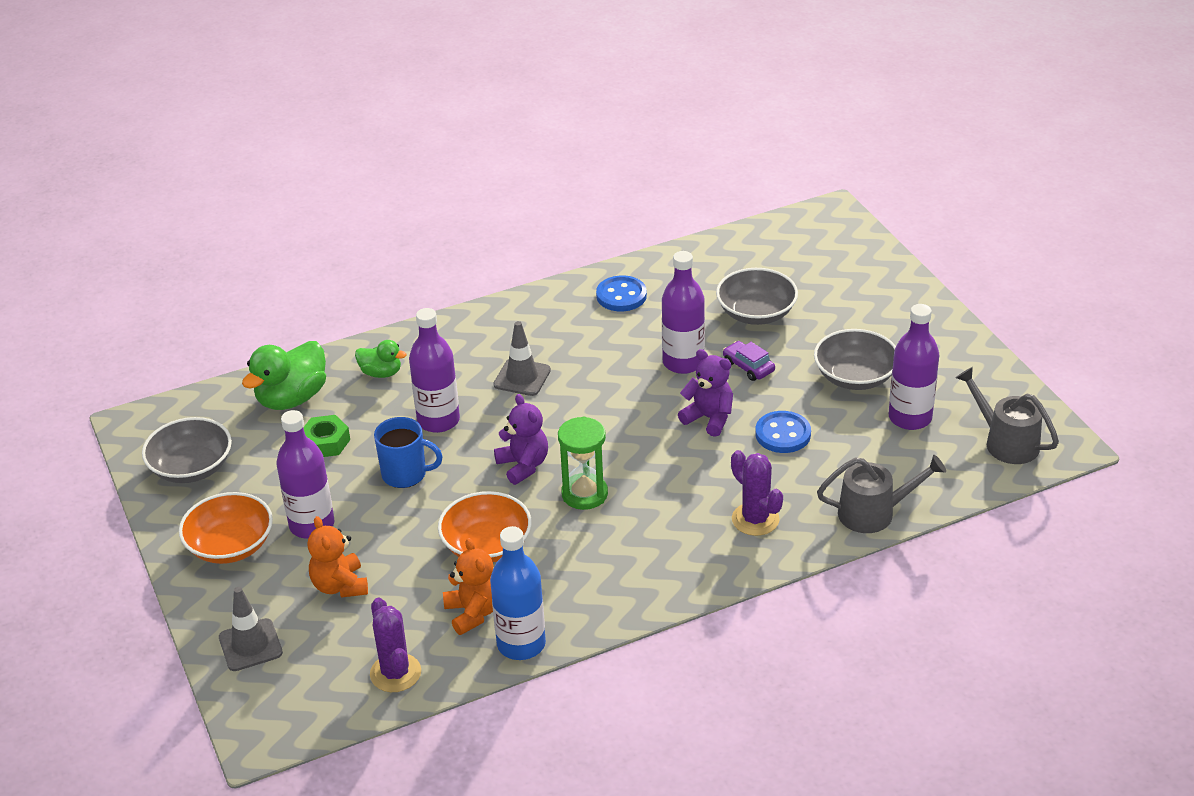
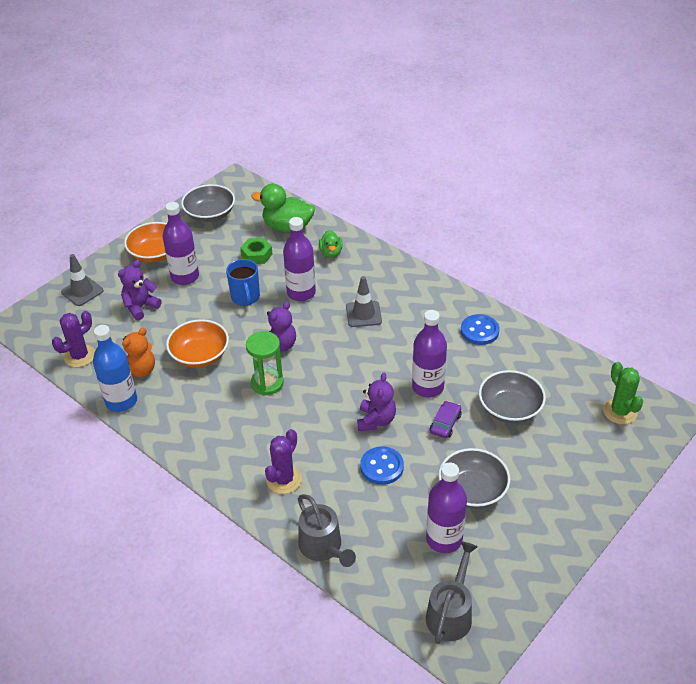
camera: 65 degrees right, 5 degrees up
(340, 586) = (140, 307): orange teddy bear -> purple teddy bear
(808, 242) = (620, 411): none -> green cactus

